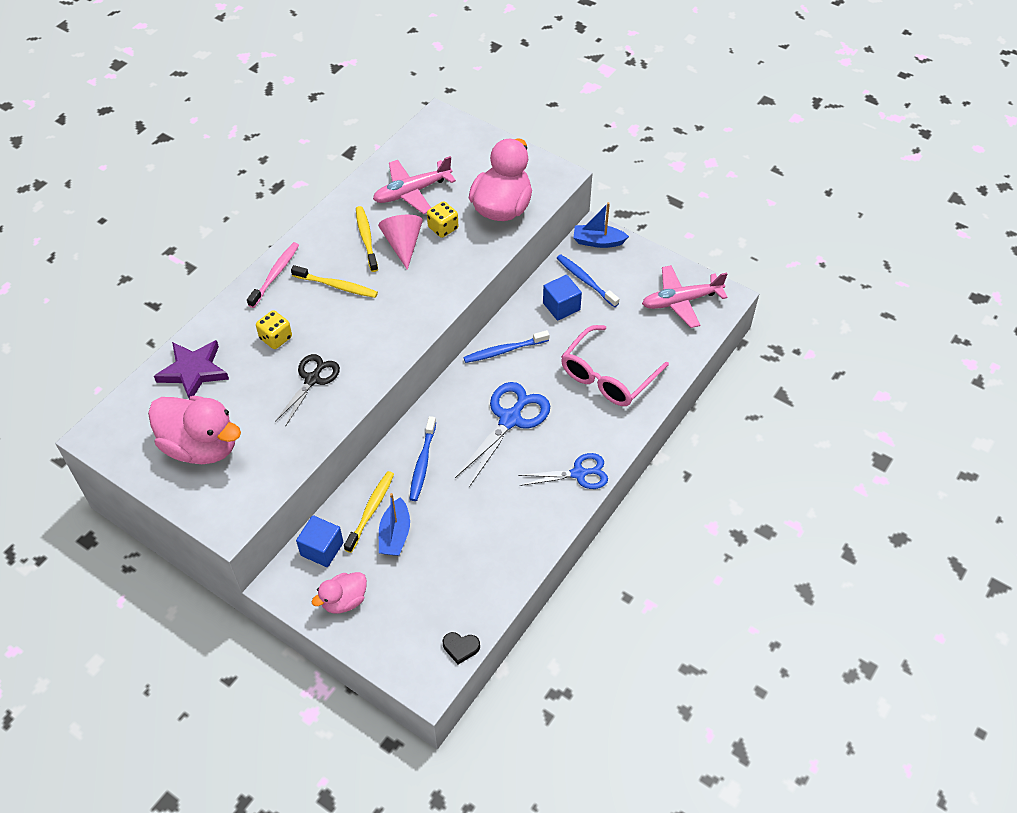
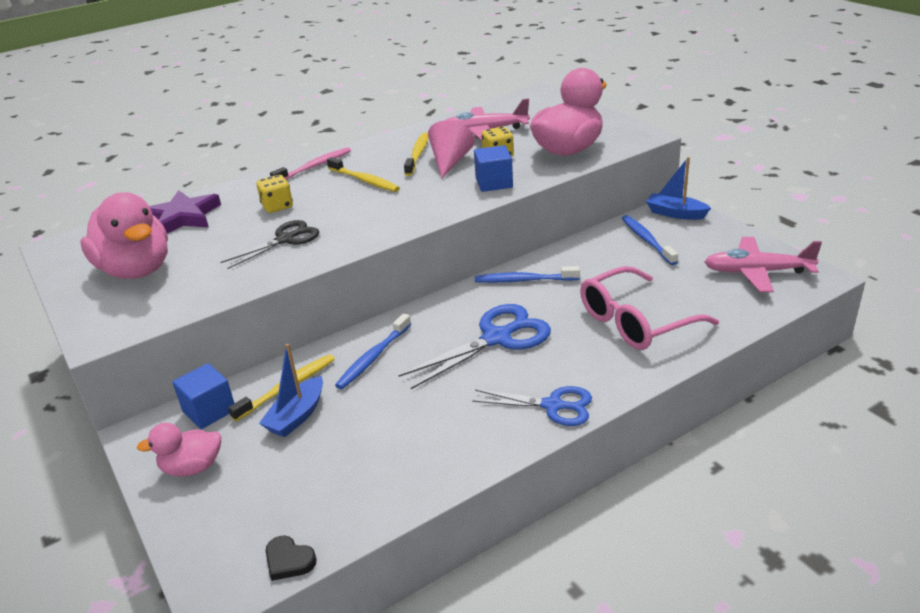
camera: 25 degrees right, 20 degrees down
(561, 306) = (608, 256): blue cube -> blue cube (494, 183)

